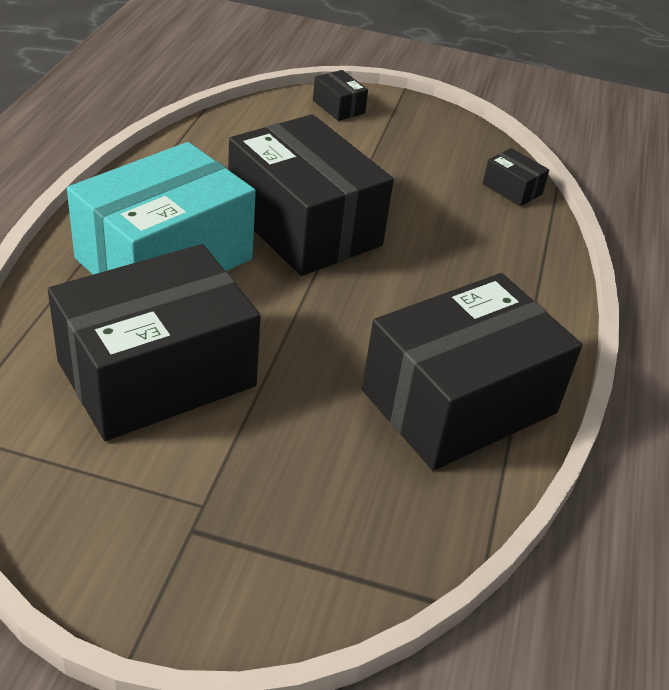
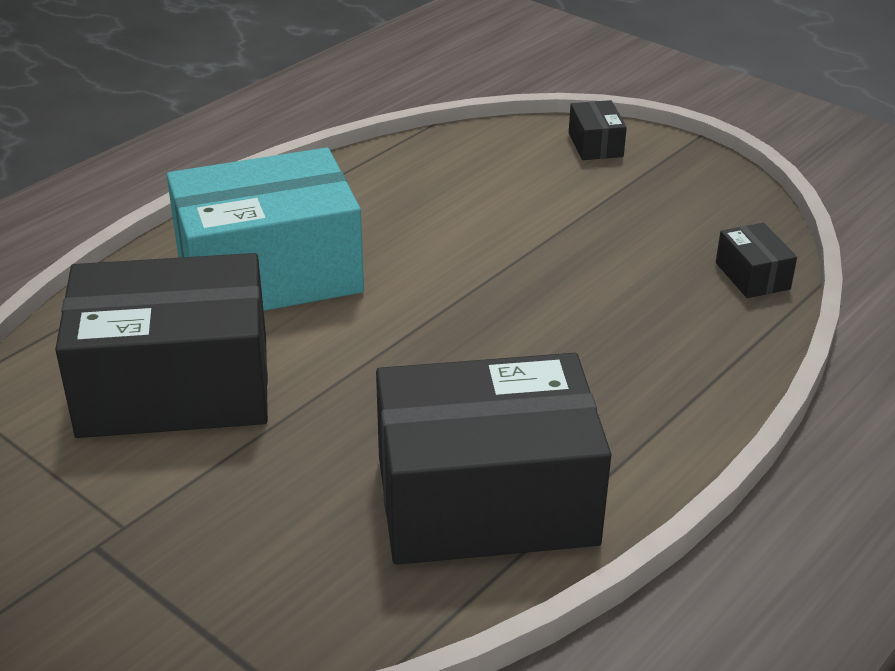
camera: 30 degrees right, 5 degrees down
(304, 225) = (450, 268): black box -> none

